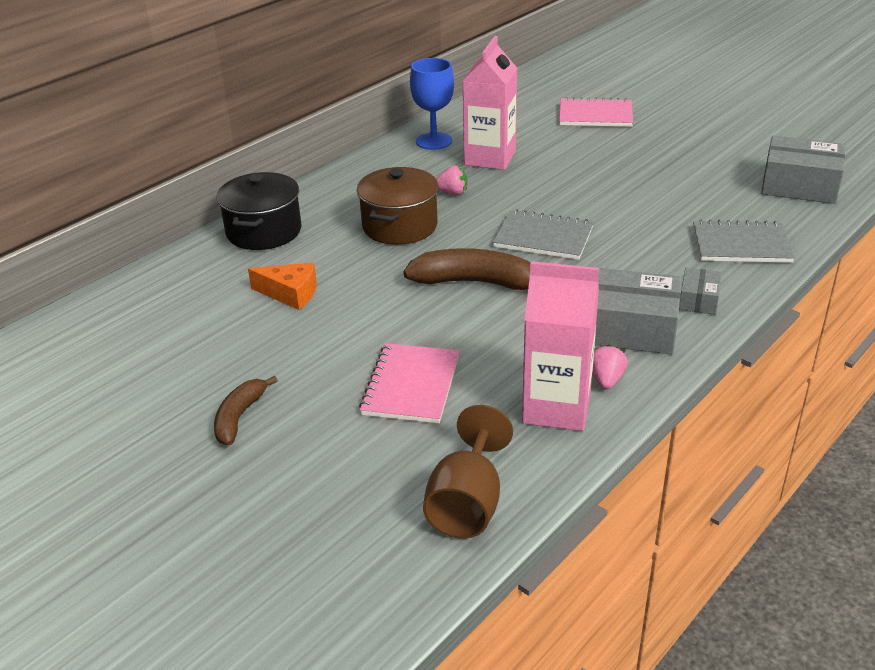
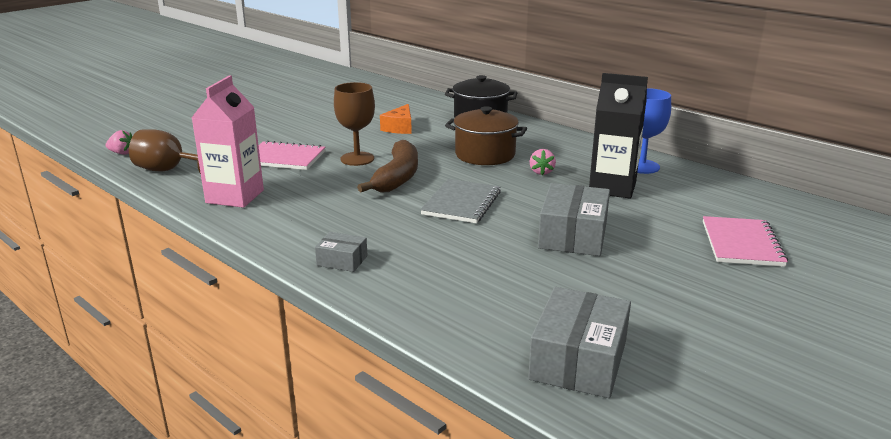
camera: 90 degrees right, 10 degrees down
(239, 417) = (281, 122): brown banana -> none
(414, 319) = (357, 159): none -> brown goblet
(490, 158) = (612, 187): pink carton -> black carton
(606, 380) = (254, 214): pink strawberry -> pink strawberry (122, 153)
(631, 328) = (313, 228): grey box -> grey box (573, 235)
(741, 245) = (434, 296): grey notebook -> none

